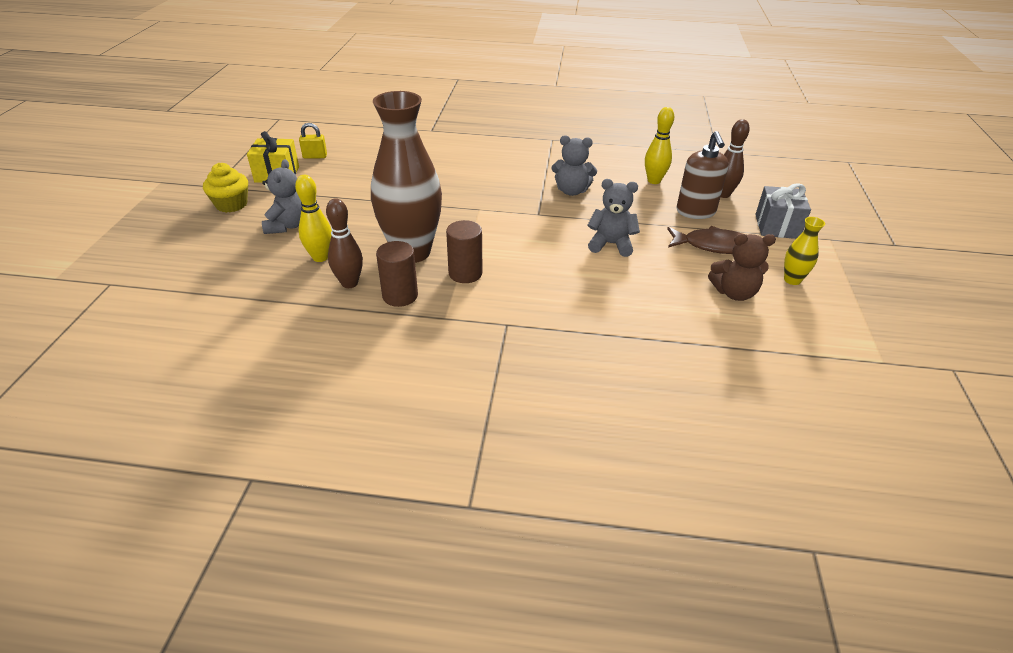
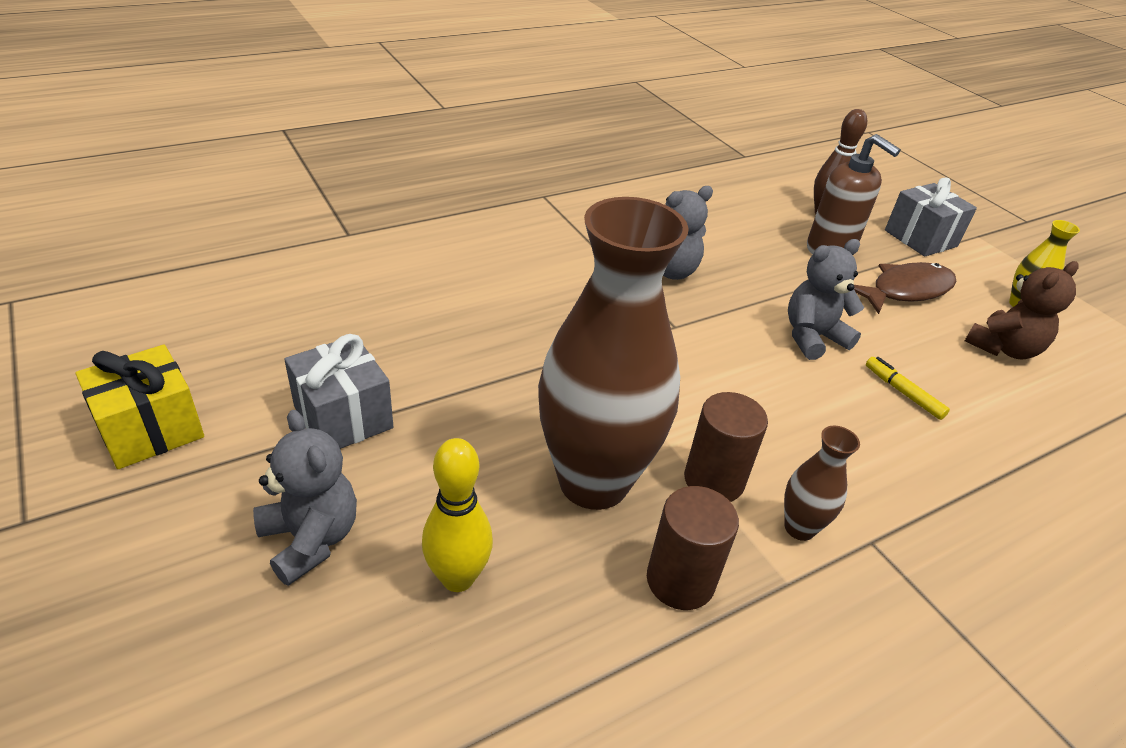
camera: 40 degrees left, 0 degrees up
(231, 204) = (123, 548): yellow cupcake -> none
(315, 156) = (190, 358): yellow padlock -> none
(344, 194) = (343, 417): none -> grey gift
(349, 283) = (574, 605): brown bowling pin -> none
(479, 304) = (799, 528): none -> brown vase
(625, 284) = (903, 393): none -> yellow marker
(654, 181) = (736, 220): yellow bowling pin -> none

